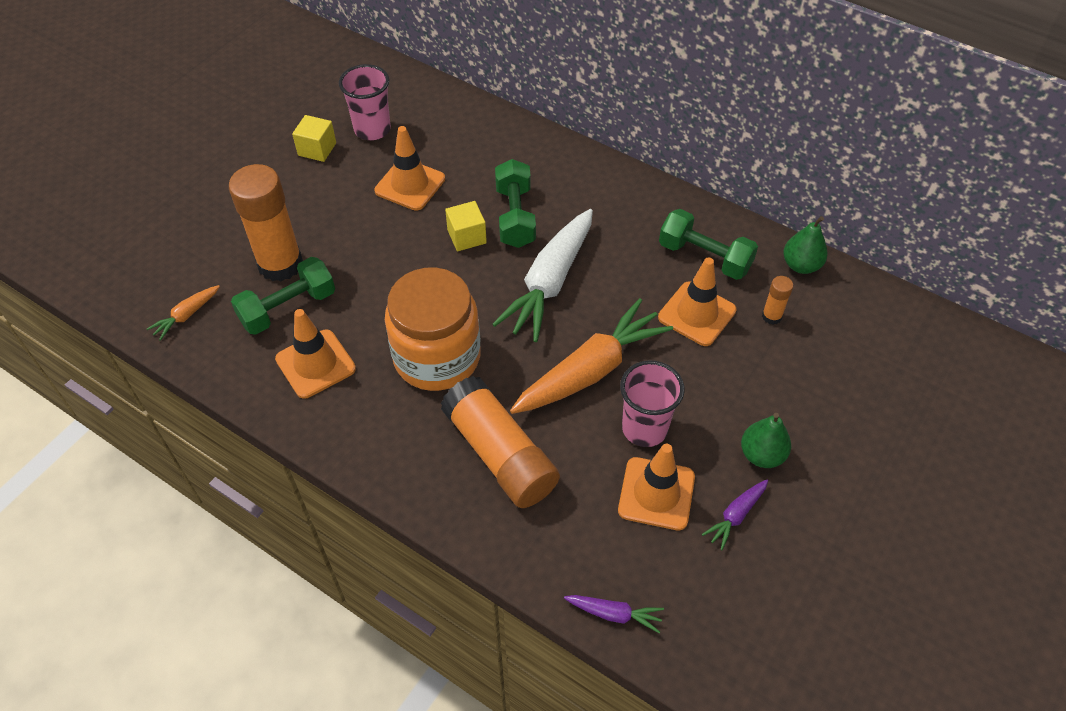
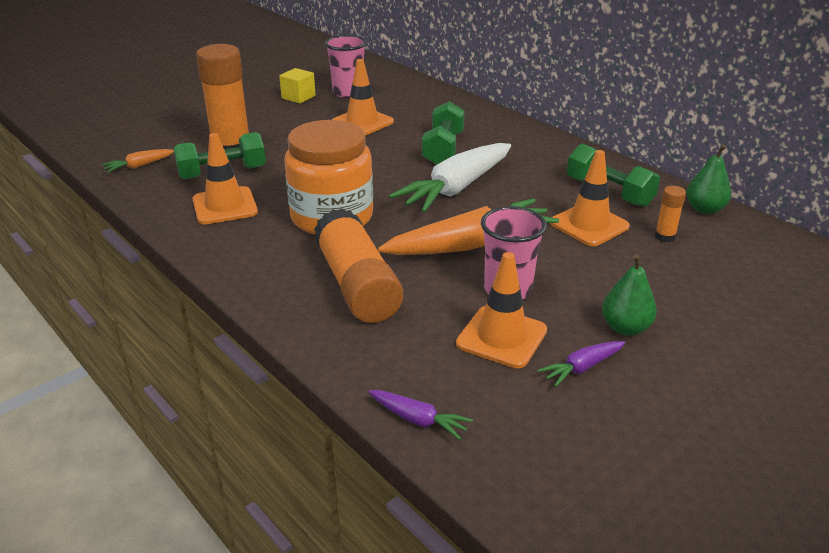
camera: 15 degrees right, 20 degrees down
(467, 236) = (395, 154): yellow cube -> none

